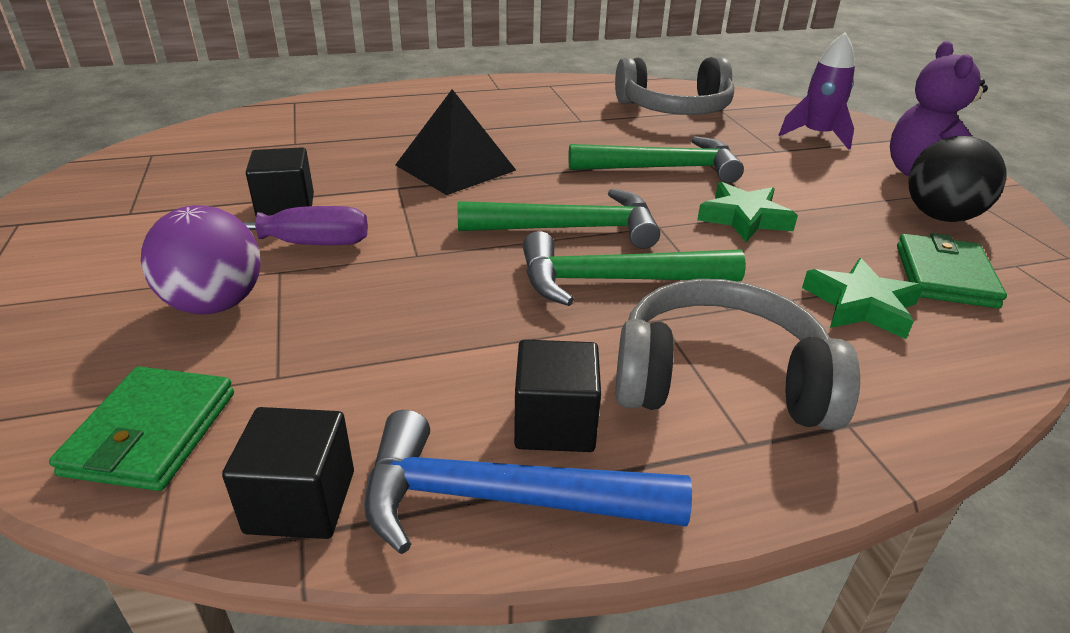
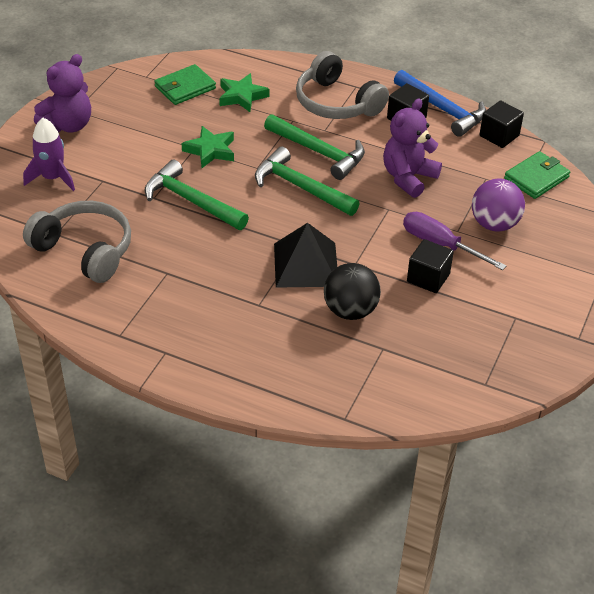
camera: 140 degrees left, 10 degrees up
(429, 309) = (408, 178): none -> purple teddy bear
(940, 216) = (120, 105): black ball -> black ball (350, 310)

